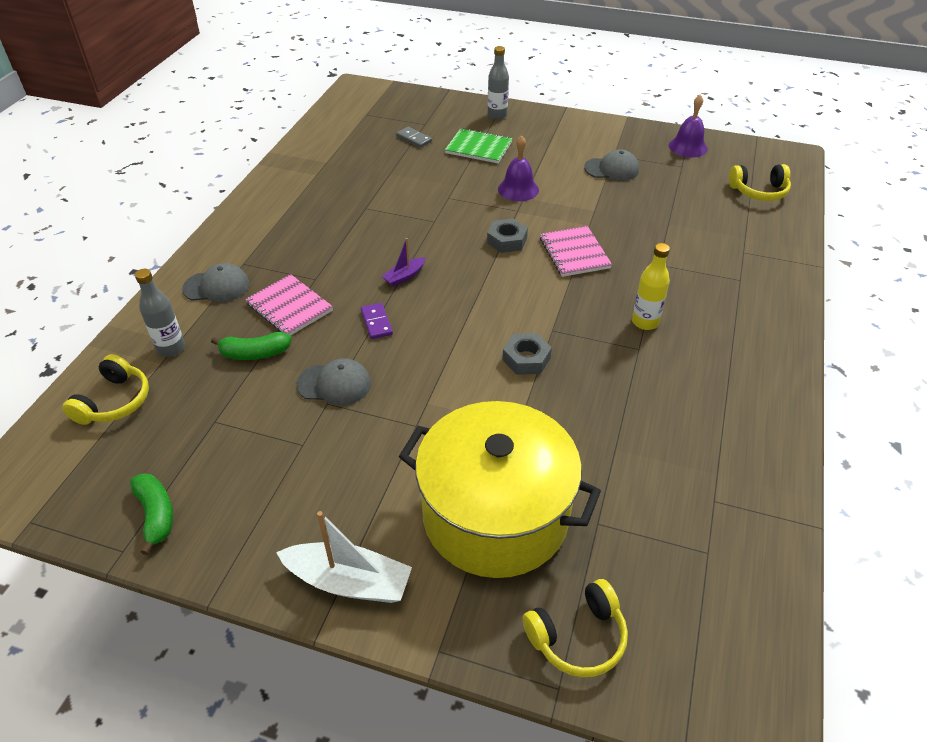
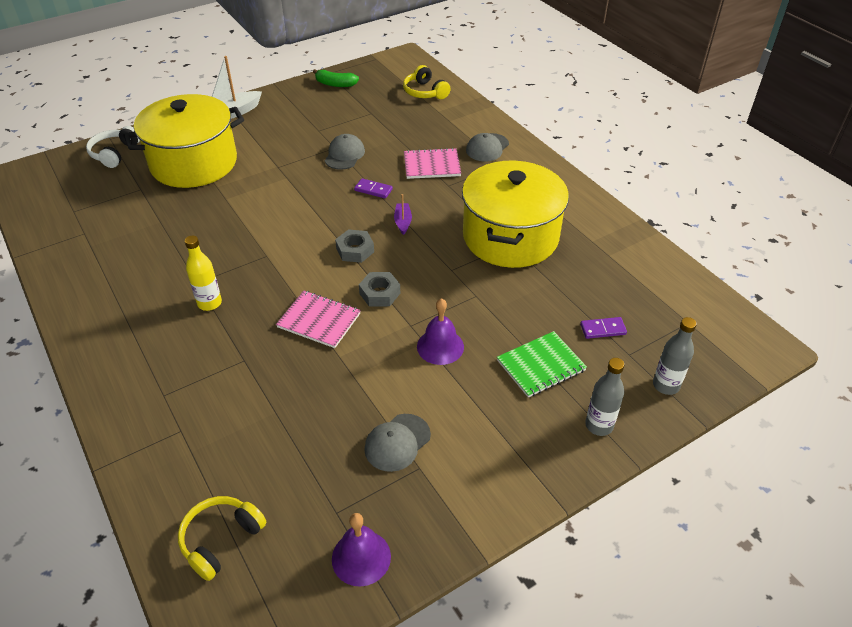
camera: 130 degrees right, 0 degrees up
(171, 348) = (446, 117): grey bottle -> grey bottle (666, 385)
(255, 353) = (405, 140): green banana -> none
(334, 384) = (344, 155): grey cap -> grey cap turned 150 degrees clockwise
(356, 212) = (510, 237): none -> yellow pot
(414, 139) = (603, 329): grey domino -> purple domino
(526, 359) = (261, 230): grey nut -> grey nut (355, 250)
(577, 636) = (115, 153): yellow headphones -> white headphones

